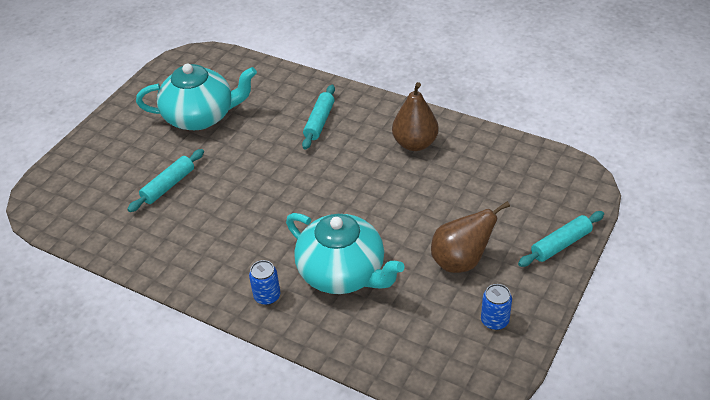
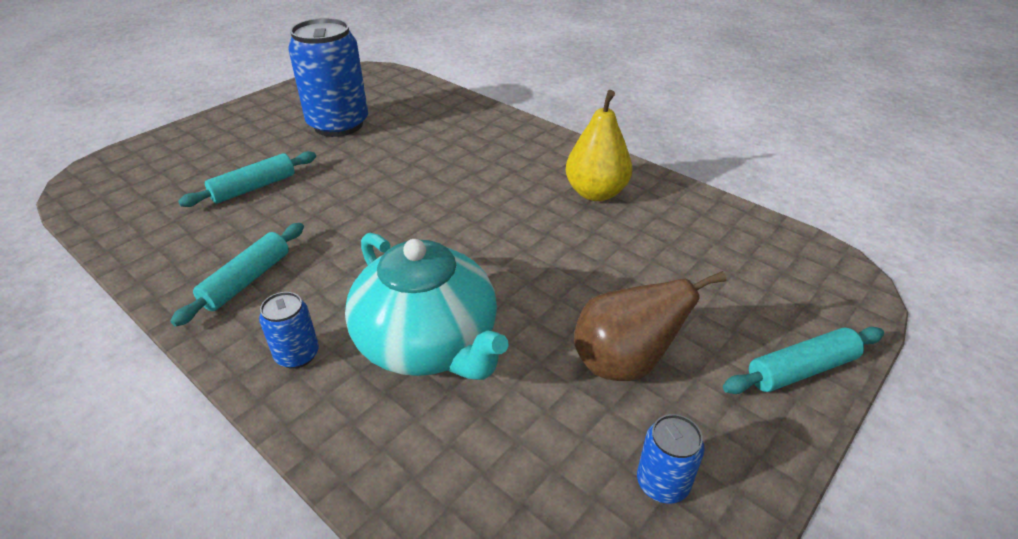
camera: 10 degrees right, 5 degrees down
(201, 116) = (338, 125): turquoise teapot -> blue can
(319, 122) = (478, 151): turquoise rolling pin -> turquoise rolling pin (247, 280)
(415, 144) = (596, 193): brown pear -> yellow pear

